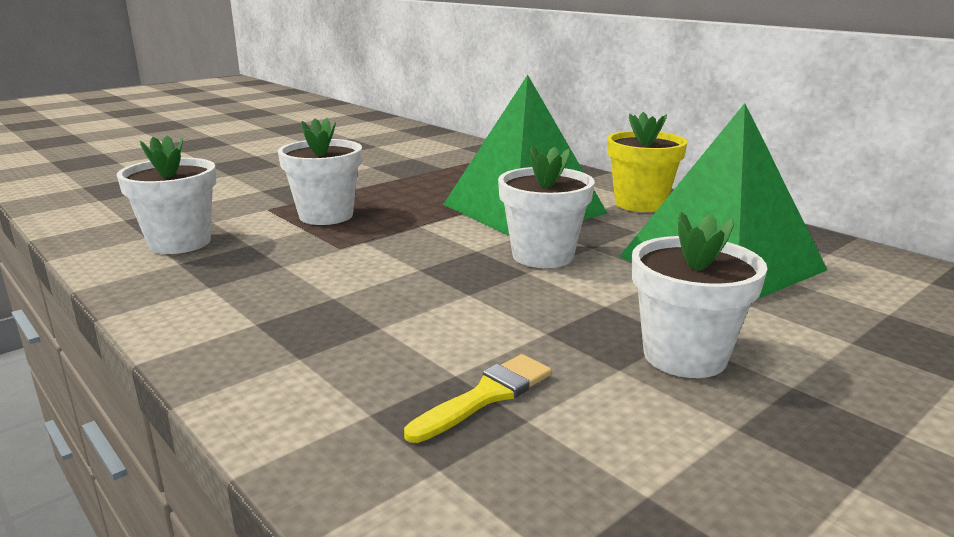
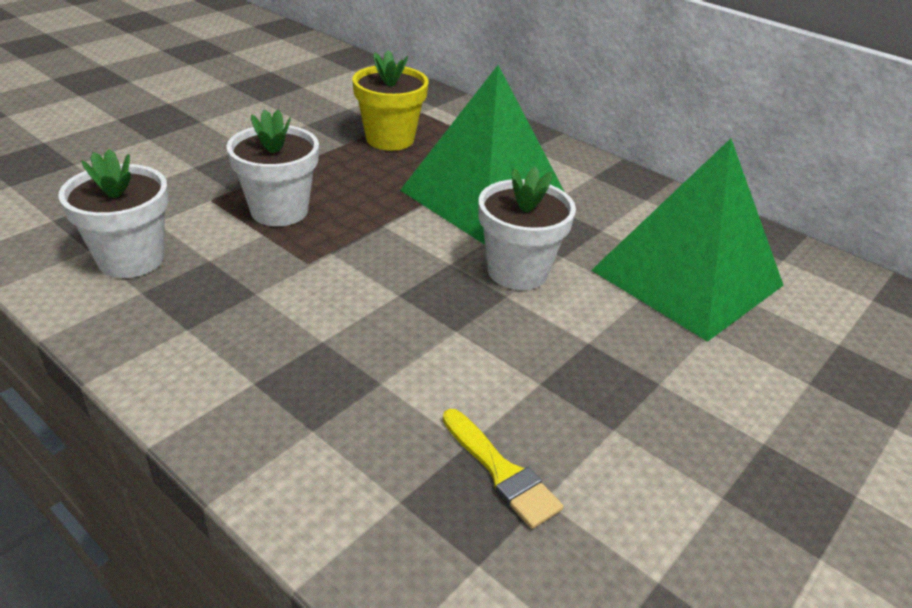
camera: 10 degrees left, 15 degrees up
(486, 396) = (501, 472): yellow brush -> yellow brush turned 105 degrees clockwise
(640, 204) = (600, 187): yellow flower pot -> yellow flower pot (390, 139)
(685, 356) = (669, 409): white flower pot -> none

